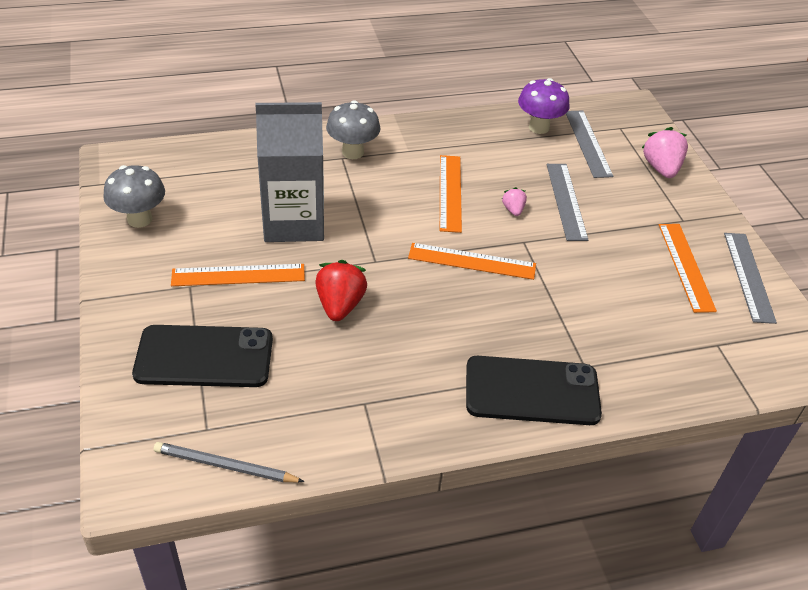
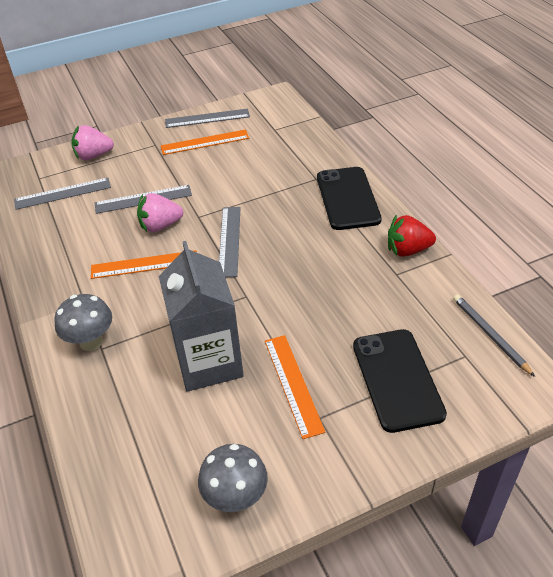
camera: 95 degrees left, 0 degrees up
(225, 466) = (490, 335): grey pencil -> grey pencil turned 150 degrees clockwise
(340, 305) = (305, 307): red strawberry -> red strawberry (407, 250)
(472, 261) = (229, 241): orange ruler -> grey ruler
(513, 210) = (160, 226): pink strawberry -> pink strawberry, size x1.87
(539, 127) = (40, 222): purple mushroom -> none

